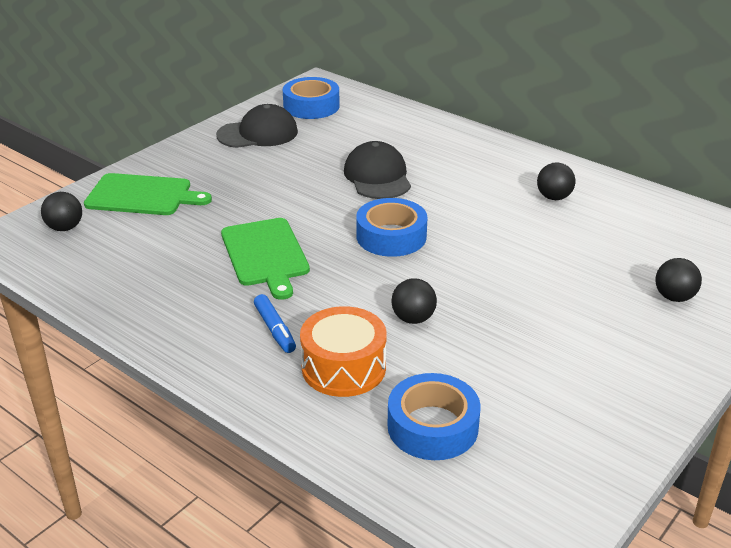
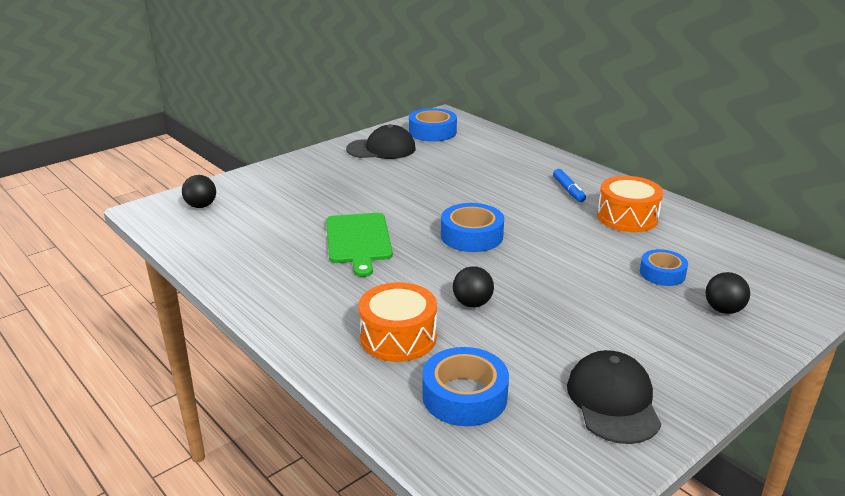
camera: 10 degrees right, 5 degrees down
(142, 195) = (272, 187): green cutting board -> none
(275, 329) = (347, 300): blue marker -> blue marker (568, 190)
(377, 177) = (473, 189): black cap -> black cap (613, 401)
(554, 197) = (627, 217): black ball -> orange drum
(604, 261) = (662, 273): none -> blue tape

